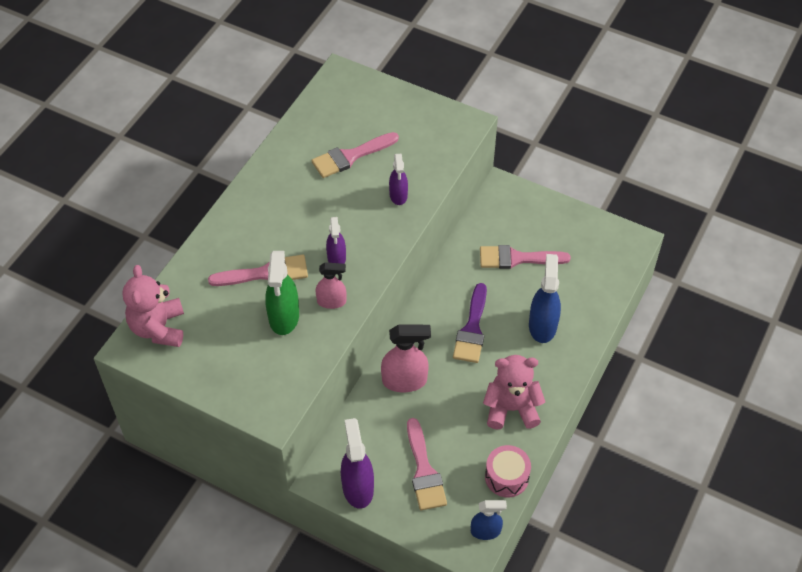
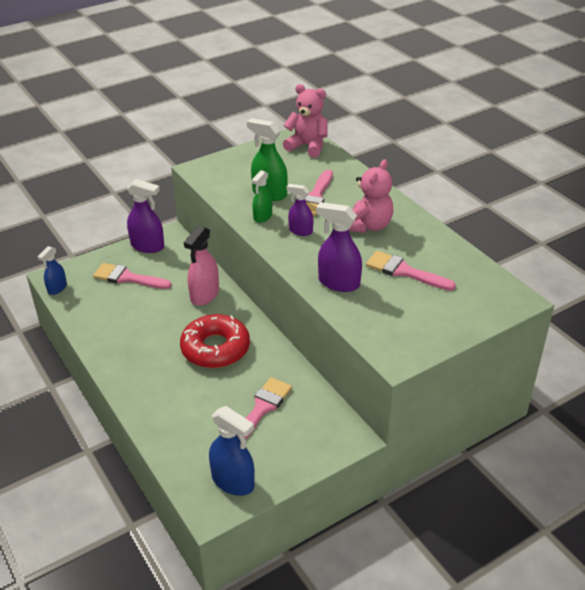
camera: 120 degrees right, 15 degrees down
(332, 301) = (262, 217): pink spray bottle -> green spray bottle
(350, 156) = (404, 271): pink brush -> pink brush turned 60 degrees counterclockwise
(398, 195) = (338, 283): purple spray bottle -> purple spray bottle, size x1.60
(472, 329) = (215, 348): purple brush -> red donut
(506, 477) = (80, 314): pink drum -> none
(511, 408) = (127, 340): pink teddy bear -> pink teddy bear (368, 226)
(542, 325) = (180, 393): blue spray bottle -> blue spray bottle (233, 482)

